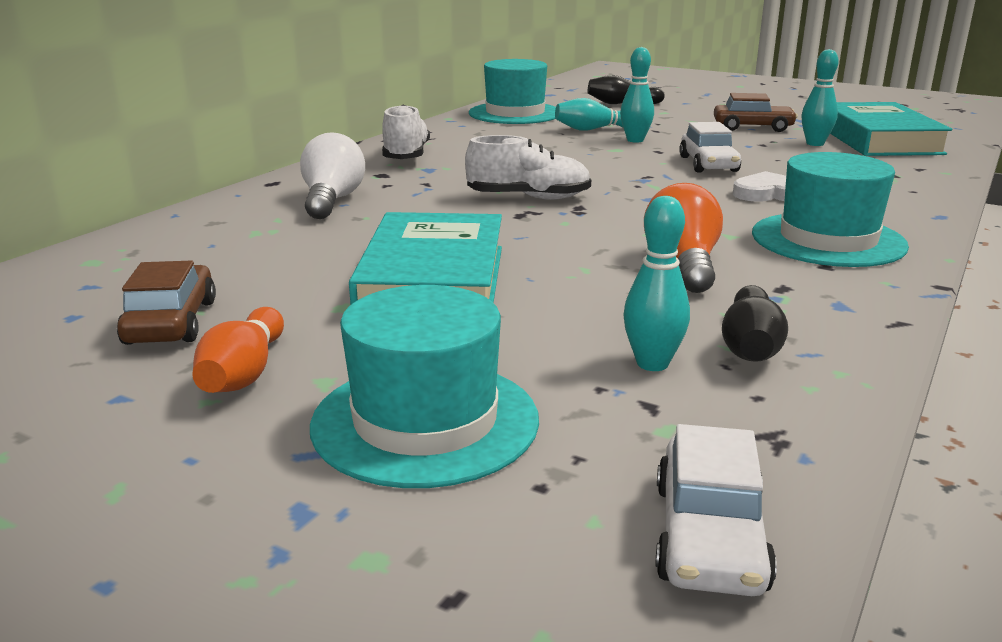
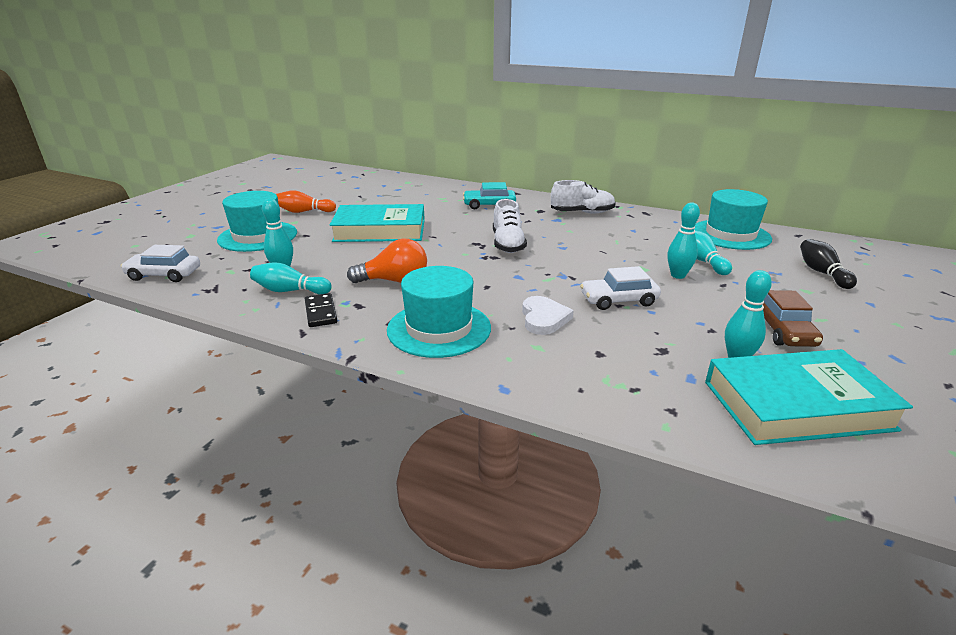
camera: 85 degrees right, 5 degrees up
(171, 322) = (348, 198): brown car -> none
(332, 201) = (489, 205): white light bulb -> turquoise car
(750, 346) = (290, 291): black bowling pin -> turquoise bowling pin
(823, 313) = (321, 312): none -> black domino

